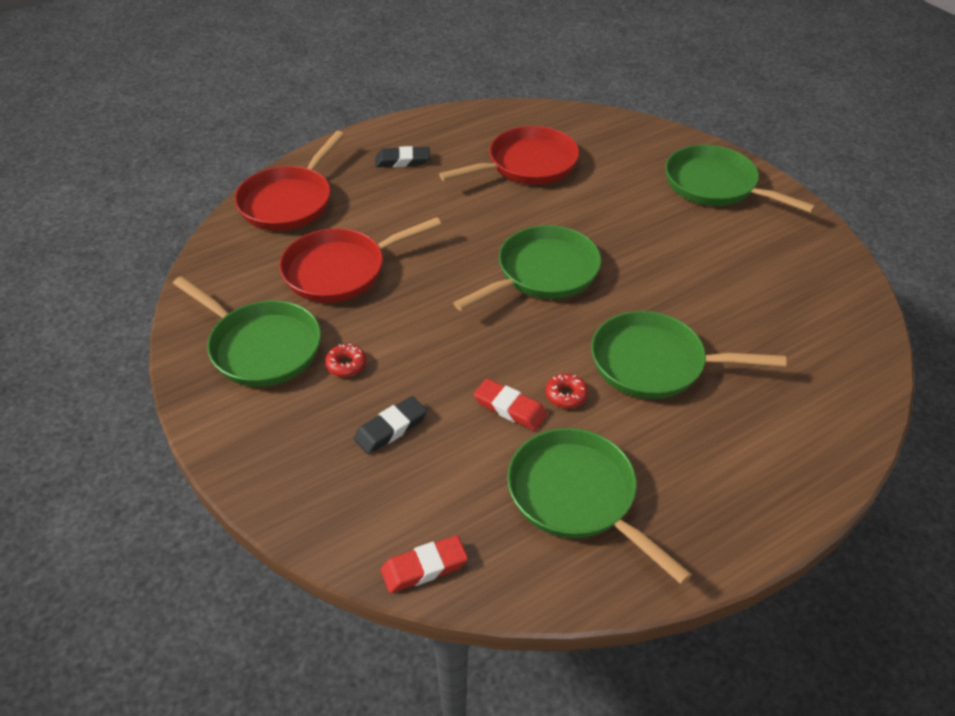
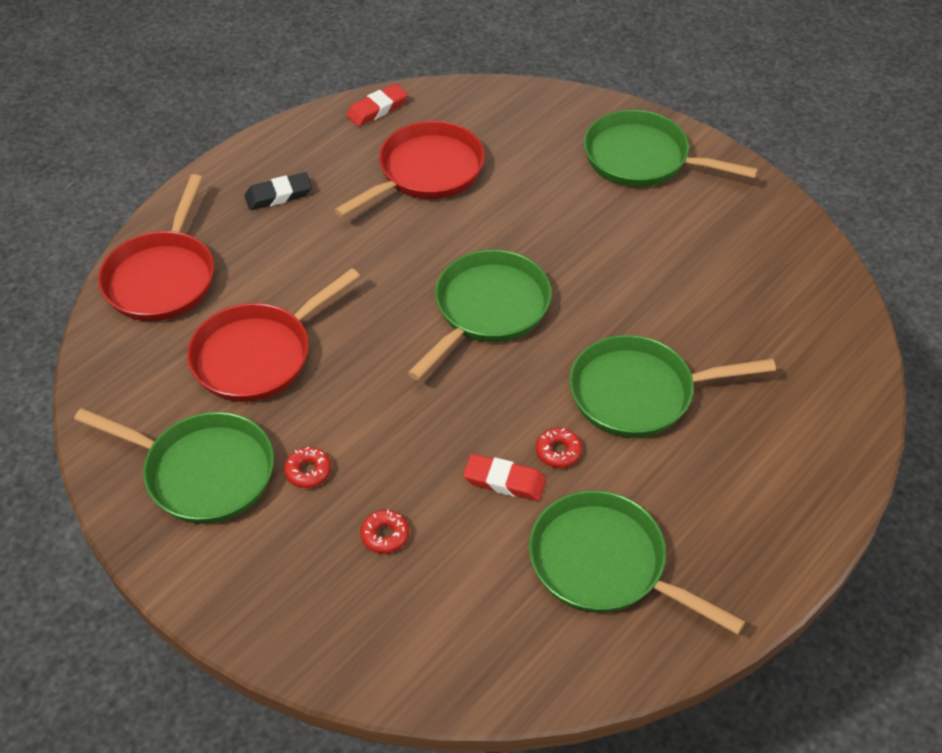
camera: 15 degrees left, 5 degrees up
(391, 428) = (385, 535): black eraser -> red donut
(424, 567) = (475, 681): red eraser -> red eraser (377, 109)

